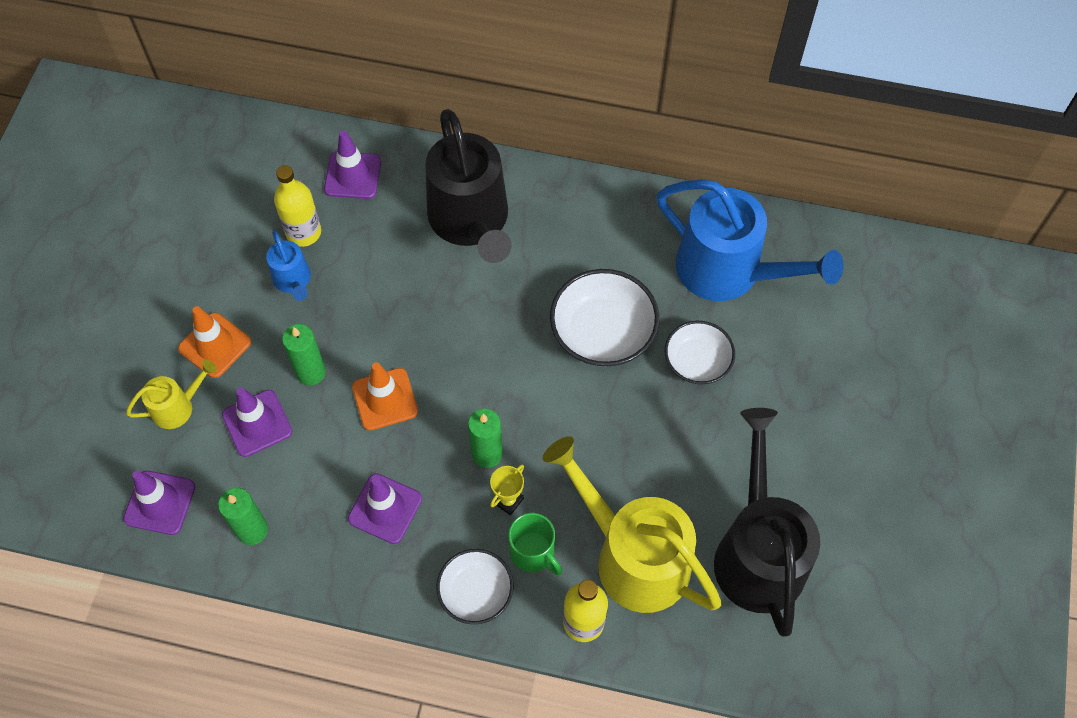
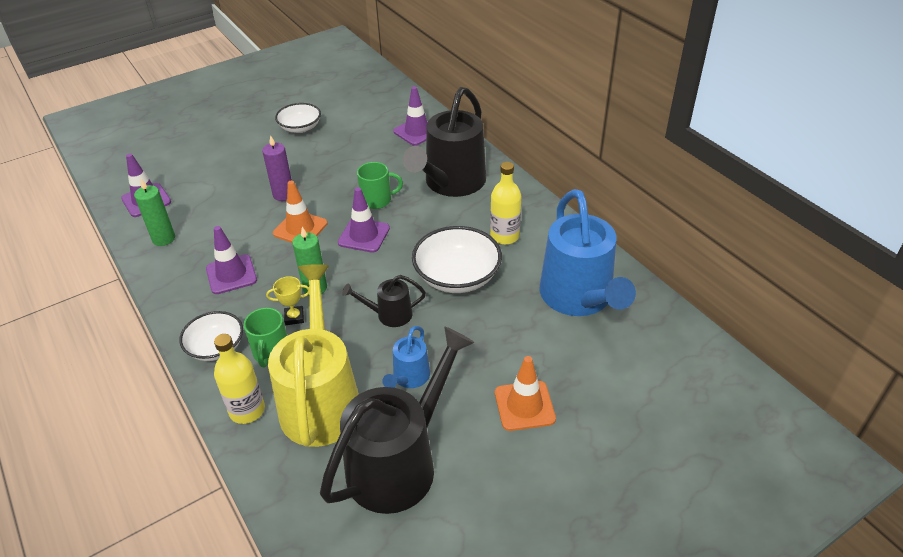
camera: 45 degrees right, 20 degrees down
(178, 407) = (209, 170): yellow watering can -> none
(215, 345) = (259, 158): orange traffic cone -> orange traffic cone (524, 406)
(257, 423) = (230, 198): purple traffic cone -> purple traffic cone (364, 235)
(293, 280) = (329, 155): blue watering can -> blue watering can (409, 378)
(303, 232) = (361, 140): yellow bottle -> yellow bottle (504, 236)
(311, 372) = (283, 195): green candle -> purple candle
(421, 301) = (377, 200): none -> green mug
(590, 424) = (389, 315): none -> black watering can
(697, 362) = (497, 330): white bowl -> white bowl (300, 128)

